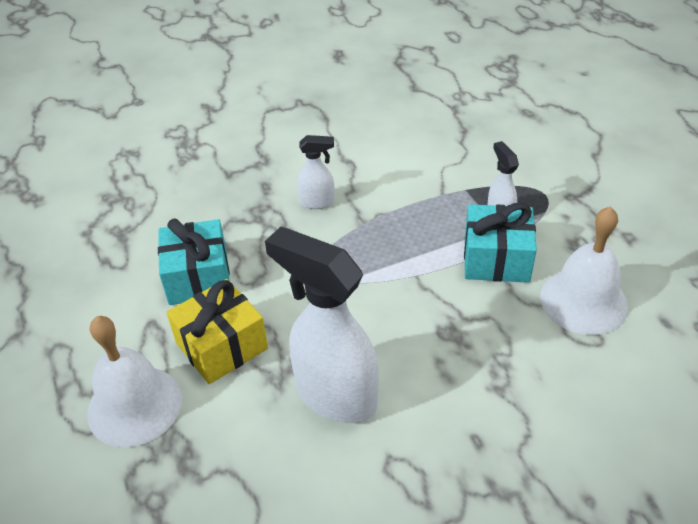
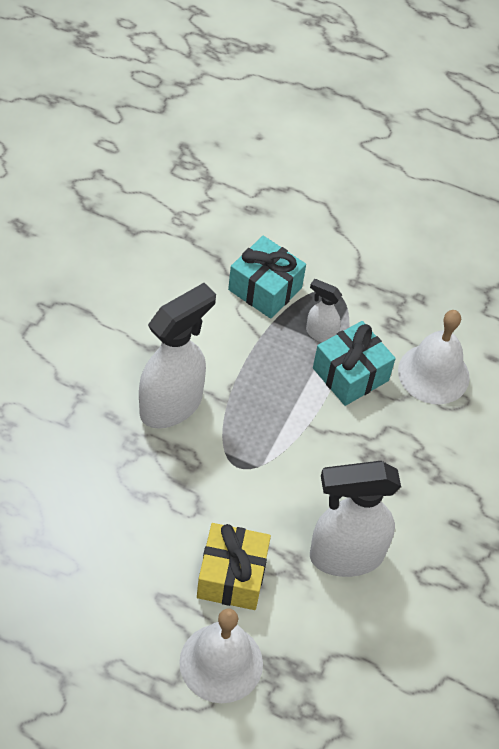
camera: 50 degrees left, 10 degrees up
(198, 277) = (151, 535): turquoise gift -> turquoise gift (265, 289)
(318, 202) = (172, 405): white spray bottle -> white spray bottle, size x2.06

